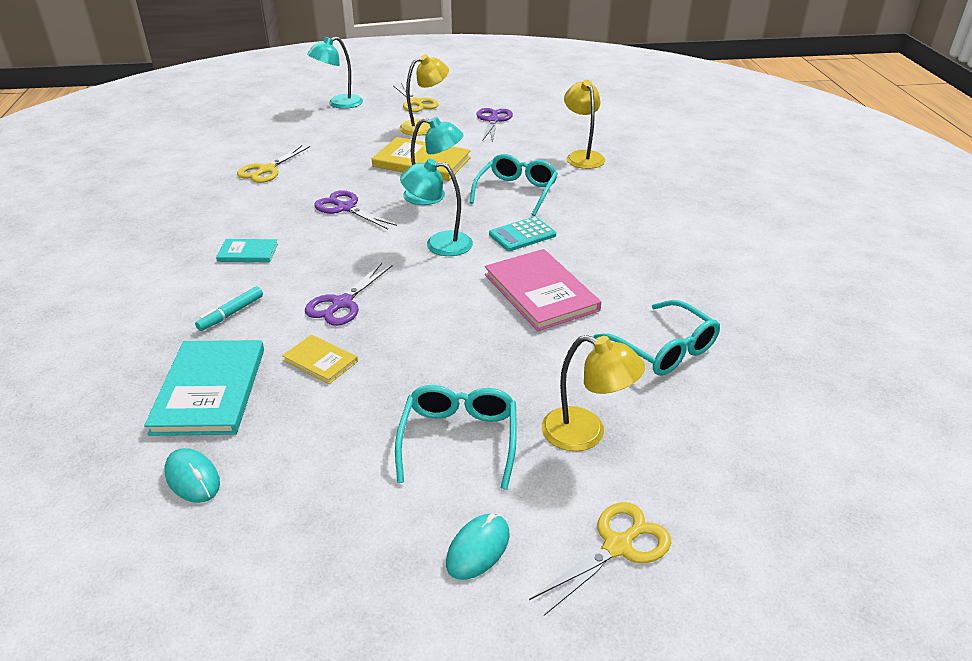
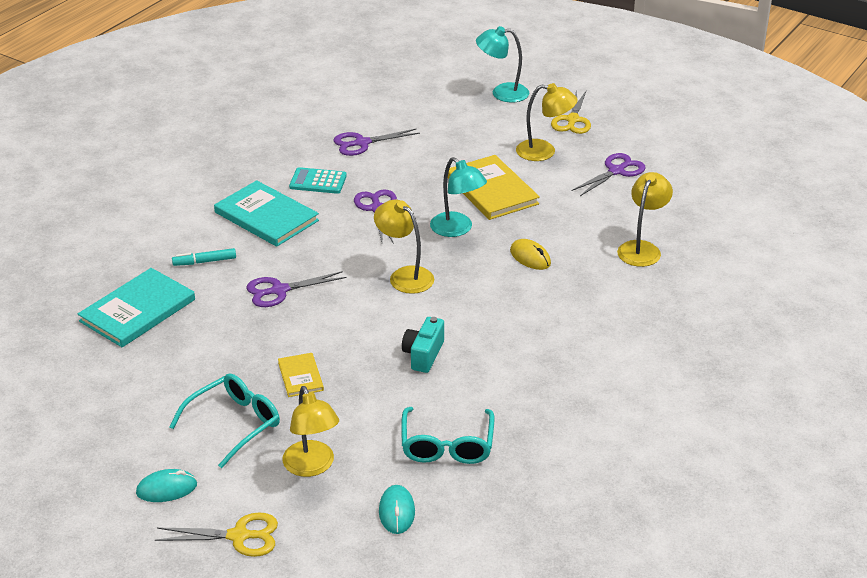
camera: 40 degrees right, 0 degrees up
(193, 478) = (75, 361): turquoise mouse -> turquoise mouse (397, 512)
(248, 253) = (266, 216): turquoise book -> turquoise book, size x1.91
(266, 170) = (362, 143): yellow scissors -> purple scissors
(320, 361) = (218, 326): yellow book -> yellow book (300, 376)
(439, 244) = (405, 276): turquoise lamp -> yellow lamp
(516, 192) = (530, 257): turquoise glasses -> yellow mouse
(522, 235) = (478, 300): turquoise calculator -> turquoise calculator (318, 181)
(541, 292) = (423, 355): pink book -> turquoise camera

